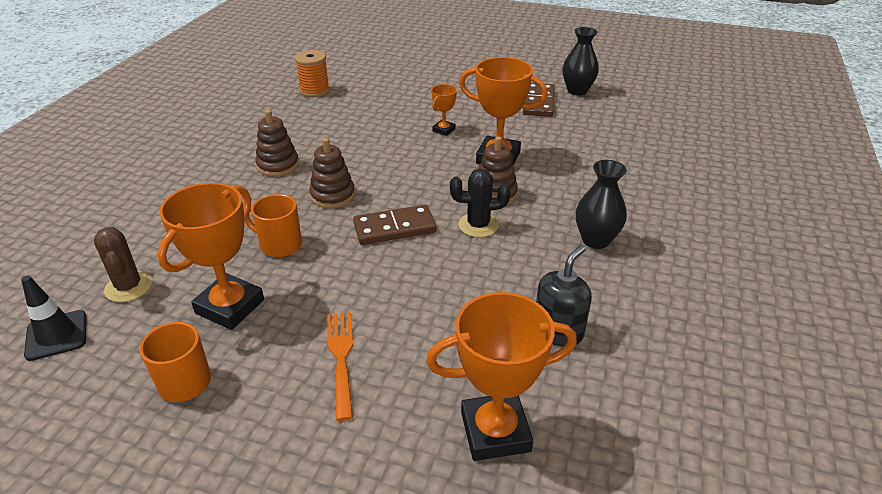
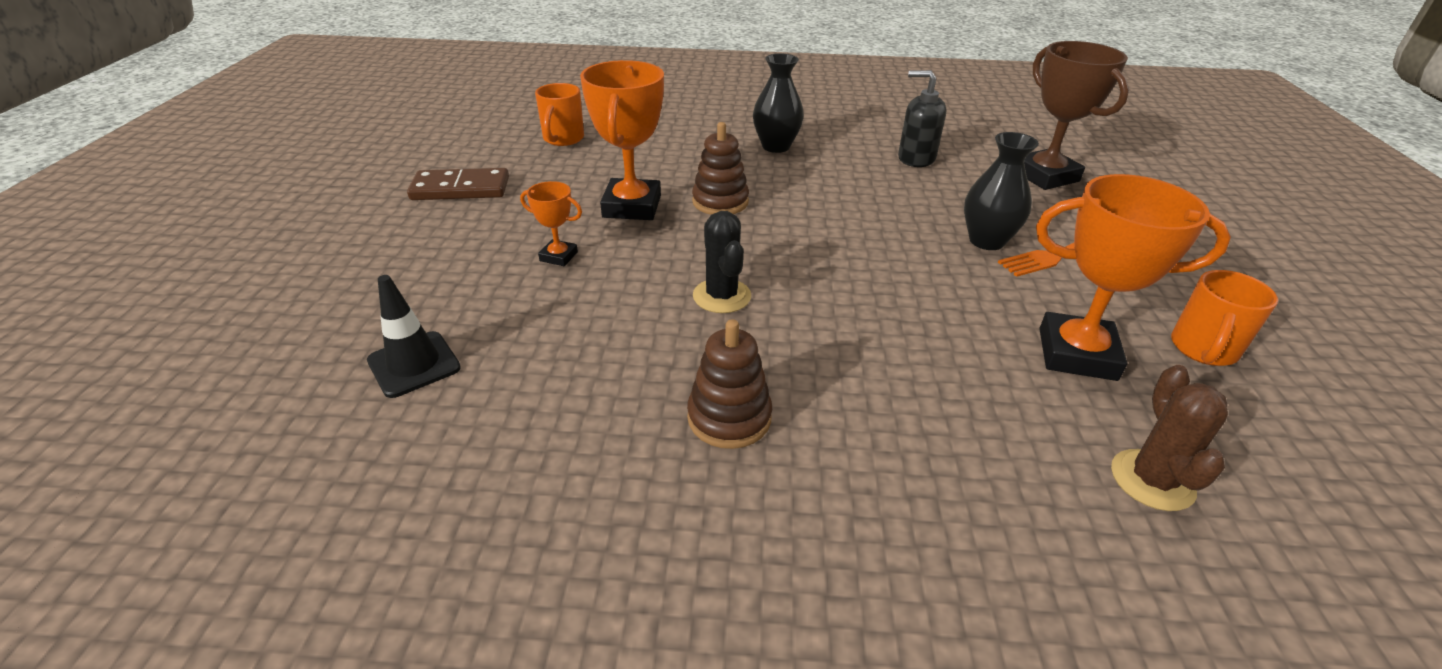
camera: 105 degrees left, 0 degrees up
(56, 335) = (1306, 517): black traffic cone -> black traffic cone (414, 364)
(129, 287) = (1152, 480): brown cactus -> brown cactus turned 45 degrees counterclockwise
(279, 245) = (935, 347): orange mug -> orange mug (563, 139)
(314, 91) = (375, 460): orange spool -> none
(333, 195) = (790, 327): brown stacking toy -> none
(394, 228) = (832, 259): brown domino -> none
(478, 225) = (790, 206): black cactus -> black cactus (722, 296)
(495, 431) = (1045, 176): orange trophy -> brown trophy
(577, 91) = (423, 164): black vase -> black vase (986, 241)

